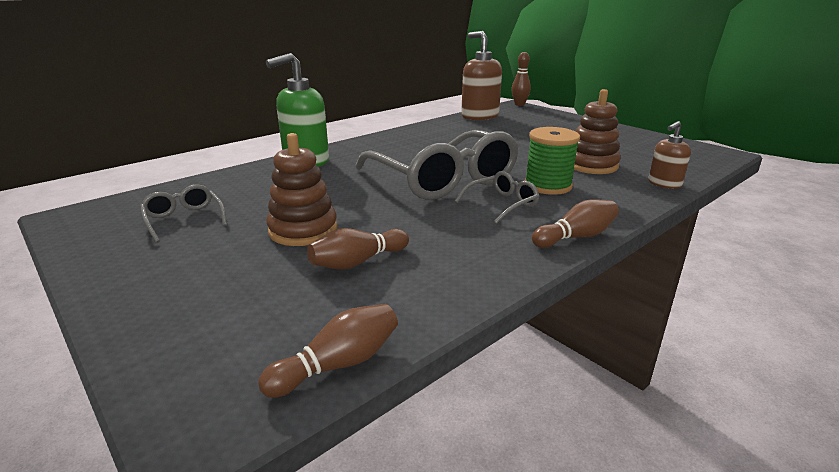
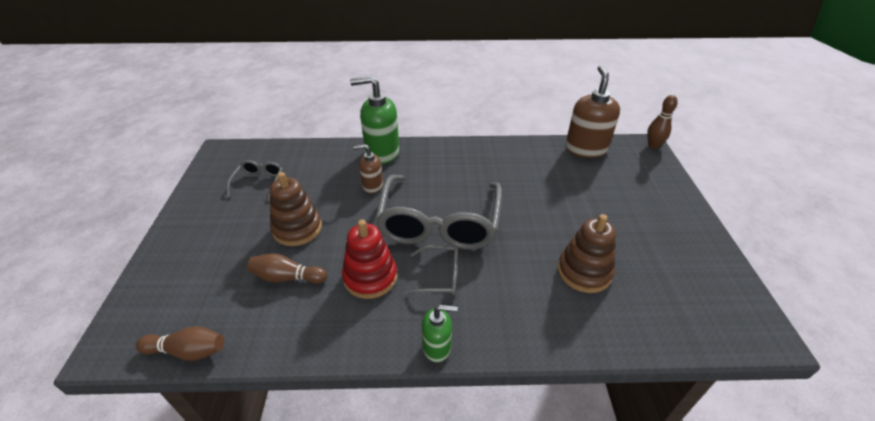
camera: 40 degrees right, 15 degrees up
(444, 227) = (370, 277): none -> red stacking toy
(548, 185) = (505, 276): green spool -> none
(576, 237) = (437, 347): brown bowling pin -> green soap dispenser
(664, 184) = (613, 337): brown soap dispenser -> brown soap dispenser (372, 186)

